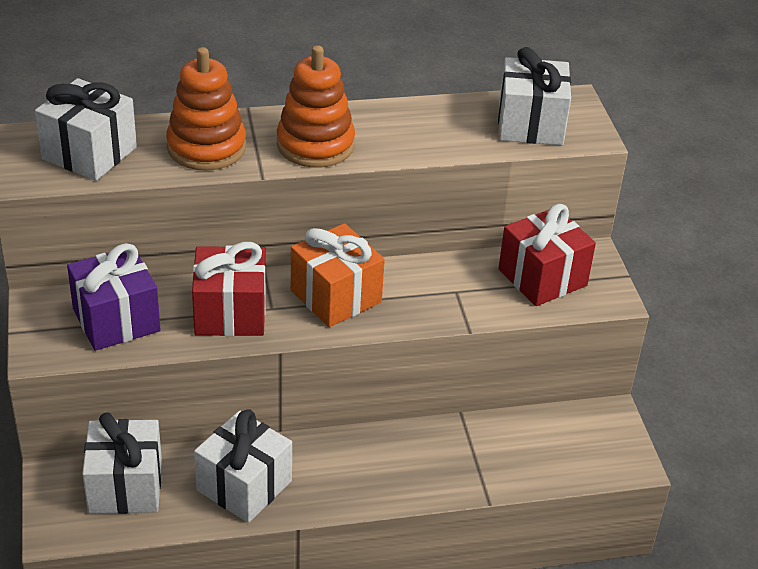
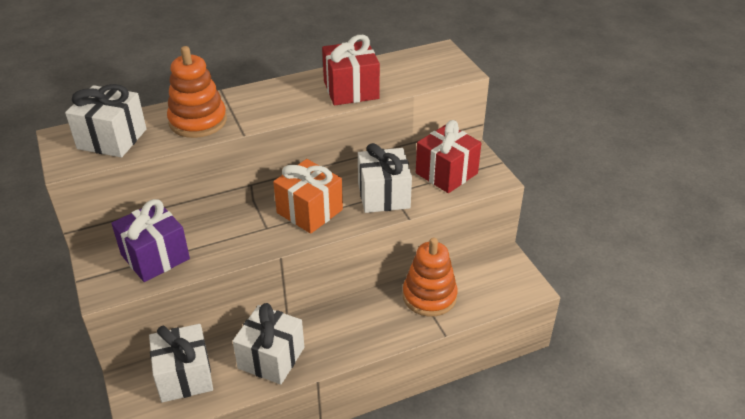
camera: 10 degrees left, 0 degrees up
(230, 313) = (237, 236): red gift -> red gift (351, 90)
(315, 145) = (275, 107): orange stacking toy -> orange stacking toy (429, 296)
(530, 124) = (419, 70): white gift -> white gift (384, 195)

